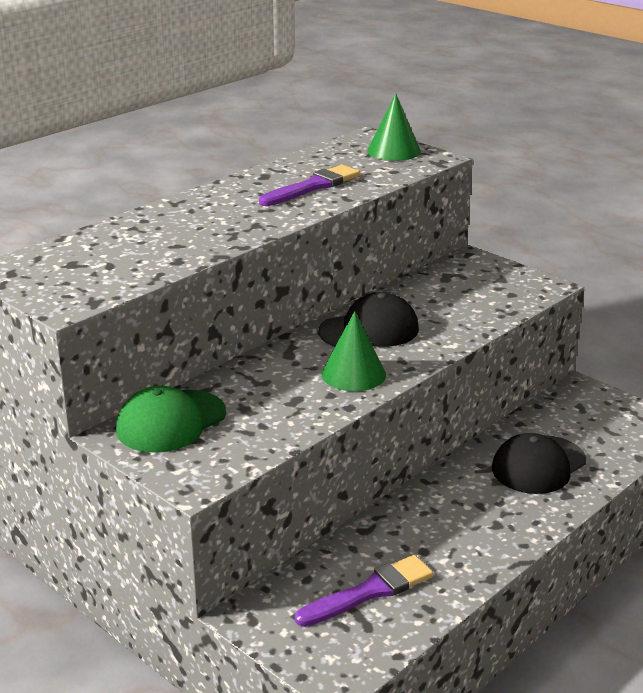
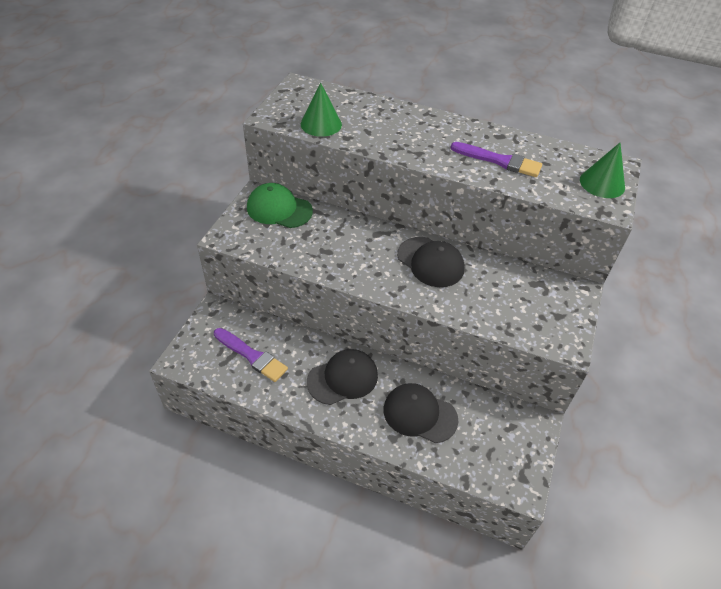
camera: 65 degrees right, 20 degrees up
(353, 374) = (370, 269): green cone -> green cone (321, 124)
(454, 513) = (343, 378): none -> black cap

